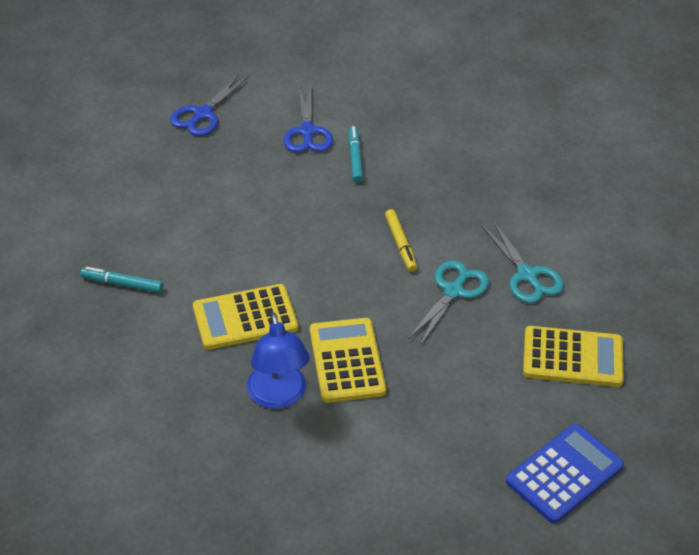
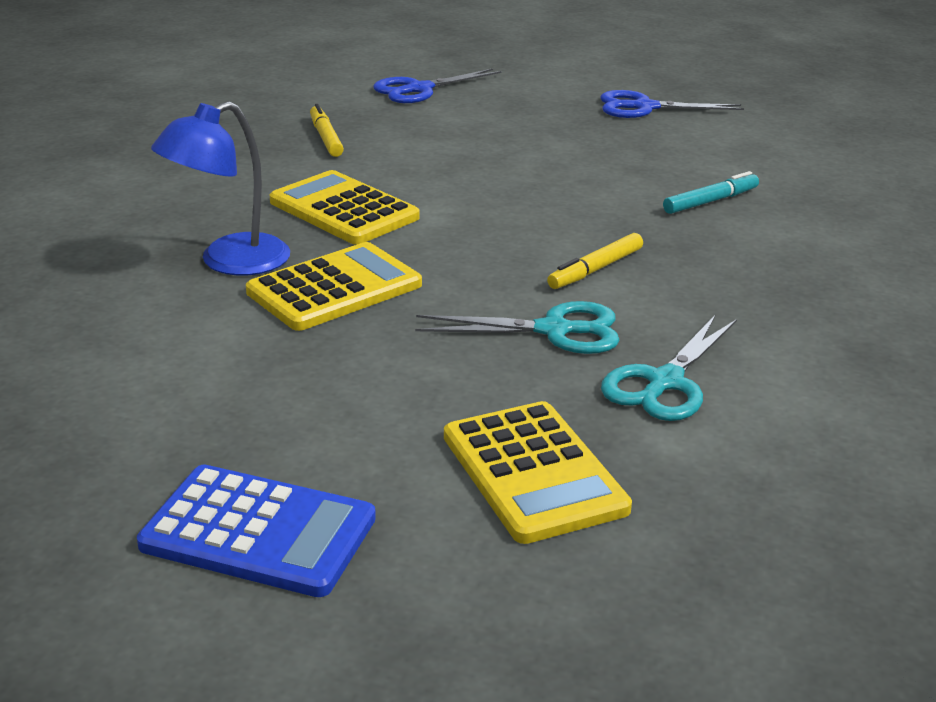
camera: 60 degrees right, 15 degrees down
(122, 284) = (326, 138): turquoise marker -> yellow marker
(307, 132) = (709, 163): blue scissors -> blue scissors (419, 89)

